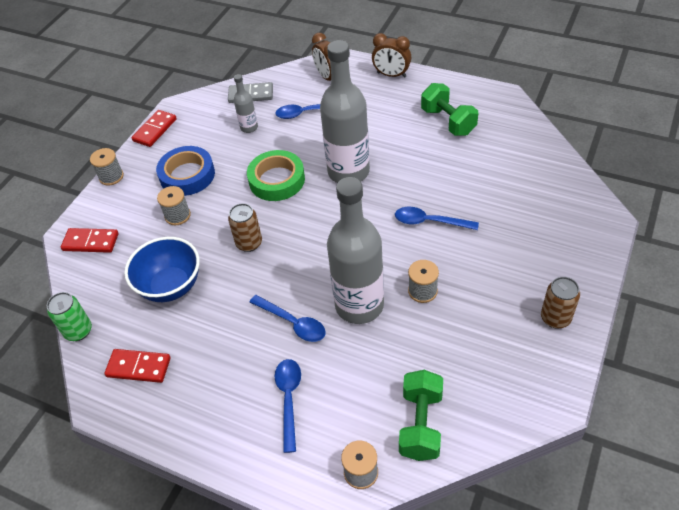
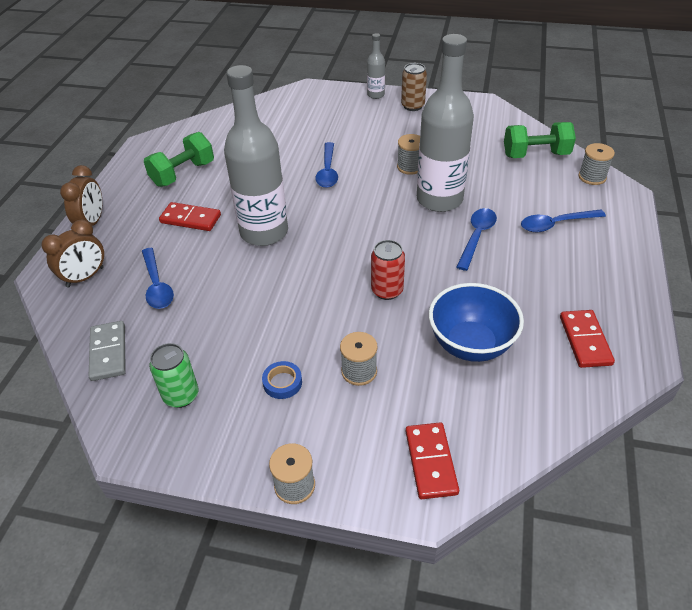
camera: 105 degrees left, 5 degrees down
(78, 331) = (572, 418): green can -> green can (181, 395)
(155, 130) = (182, 458): red domino -> red domino (190, 219)
(187, 175) = (282, 382): blue tape -> blue tape, size x0.49
(249, 127) = (183, 337): grey bottle -> grey bottle (375, 95)
(249, 243) = (387, 290): brown can -> red can
(277, 180) = (283, 288): green tape -> none

